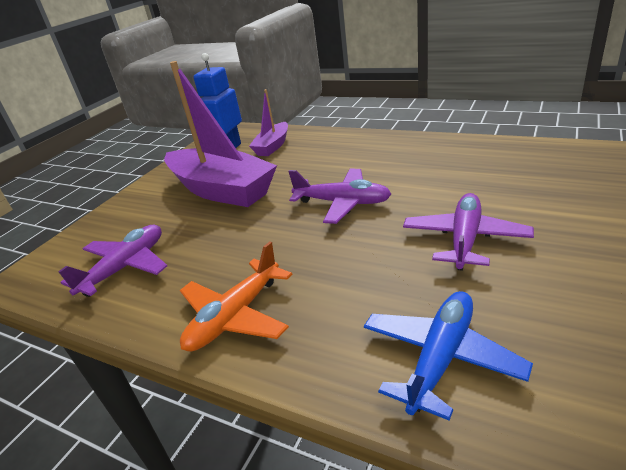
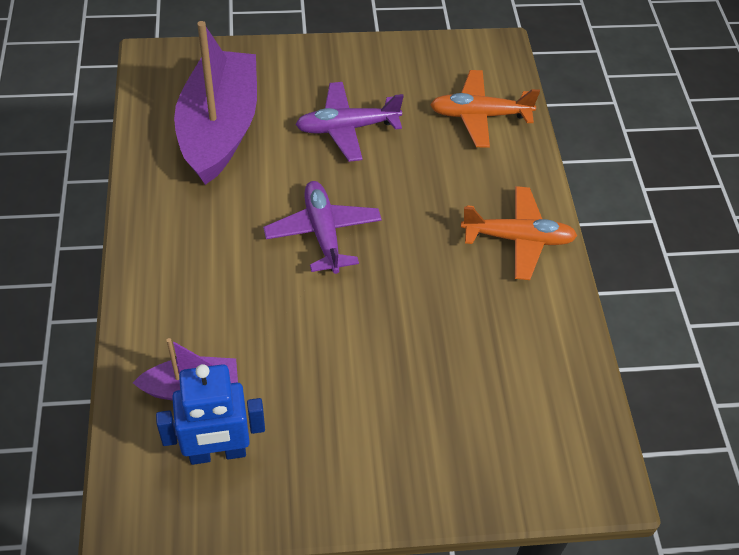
camera: 130 degrees left, 20 degrees up
(125, 267) = (523, 376): purple plane -> none
(222, 190) = (341, 379): purple boat -> purple boat (219, 129)
(440, 358) = (480, 115): blue plane -> orange plane

